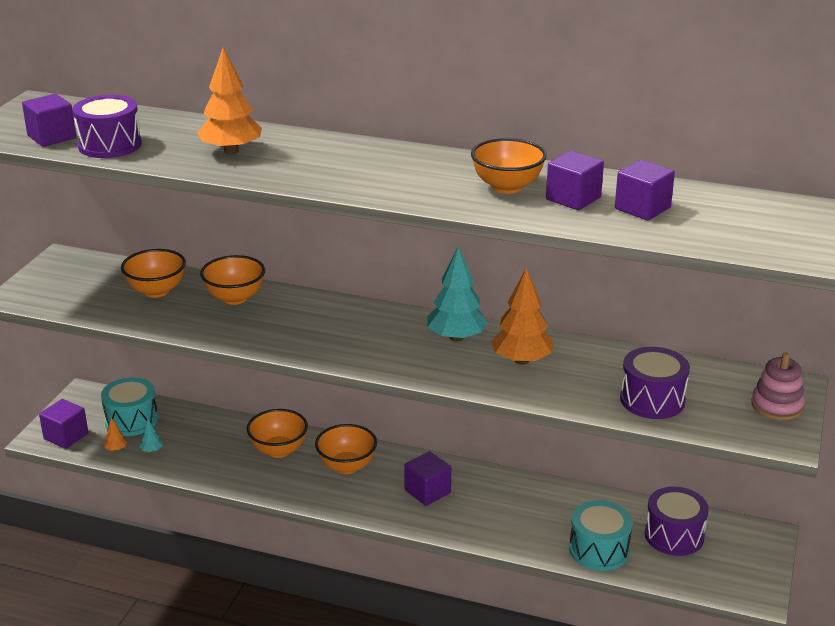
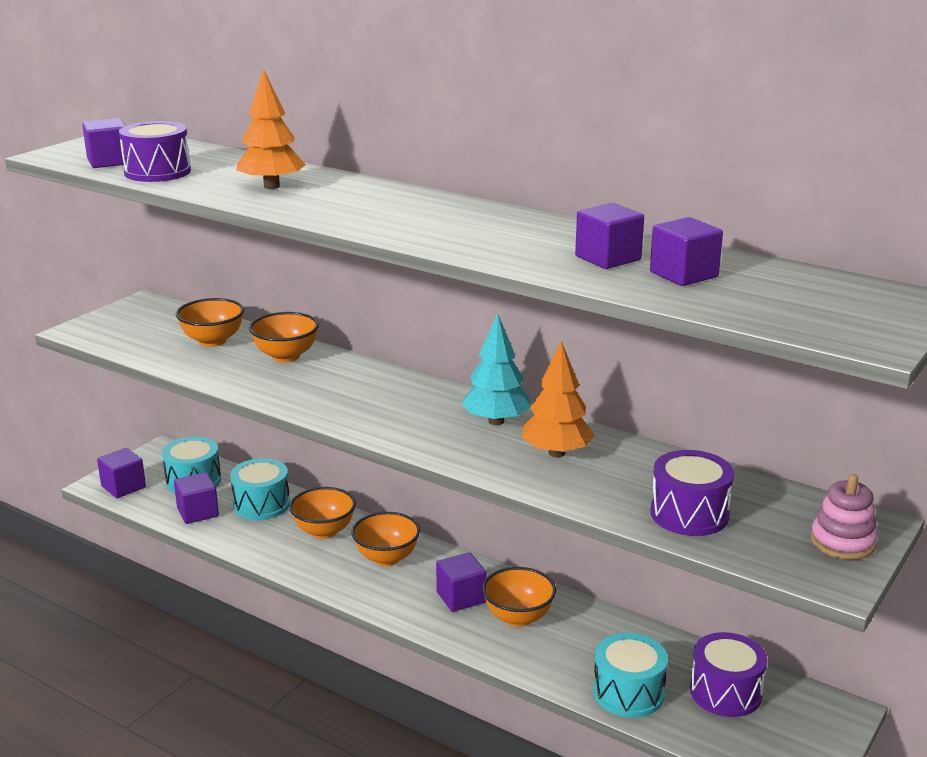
camera: 15 degrees right, 5 degrees down
(116, 449) = (164, 506): orange tree -> none
(151, 450) = (198, 512): turquoise tree -> purple cube
(208, 433) = (261, 504): none -> turquoise drum
(507, 187) = (539, 241): orange bowl -> orange bowl (518, 617)

